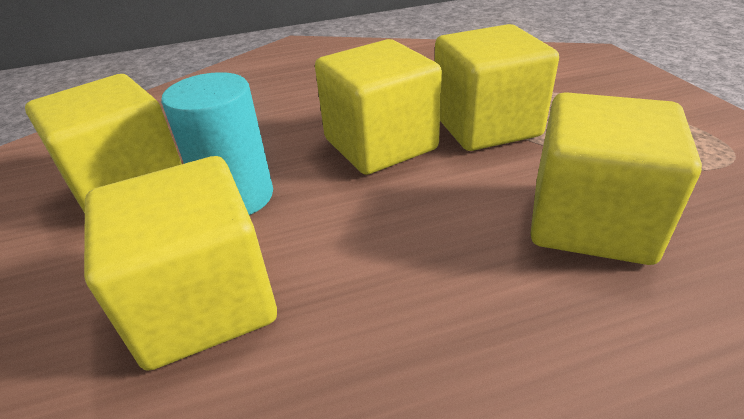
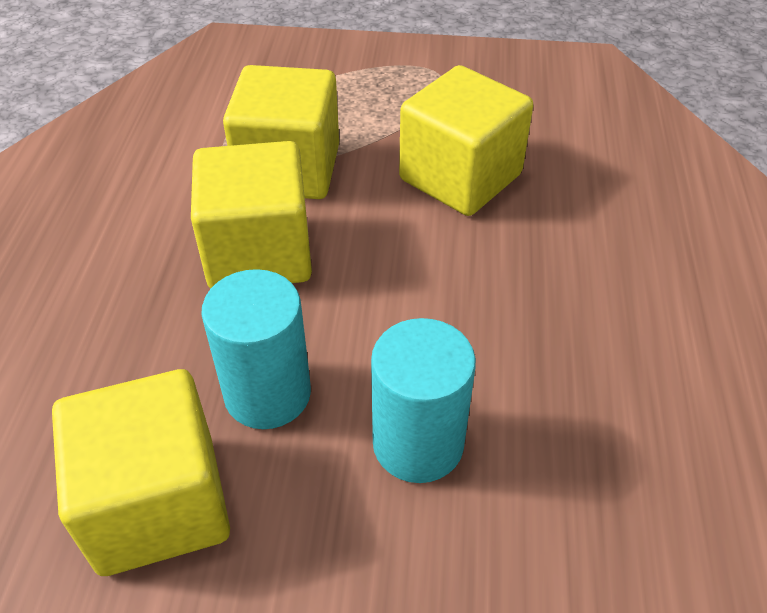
camera: 70 degrees left, 10 degrees up
(203, 302) = (418, 444): yellow cube -> turquoise cylinder

